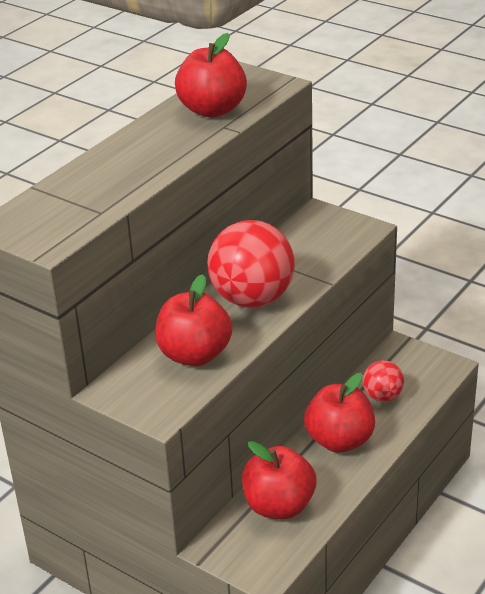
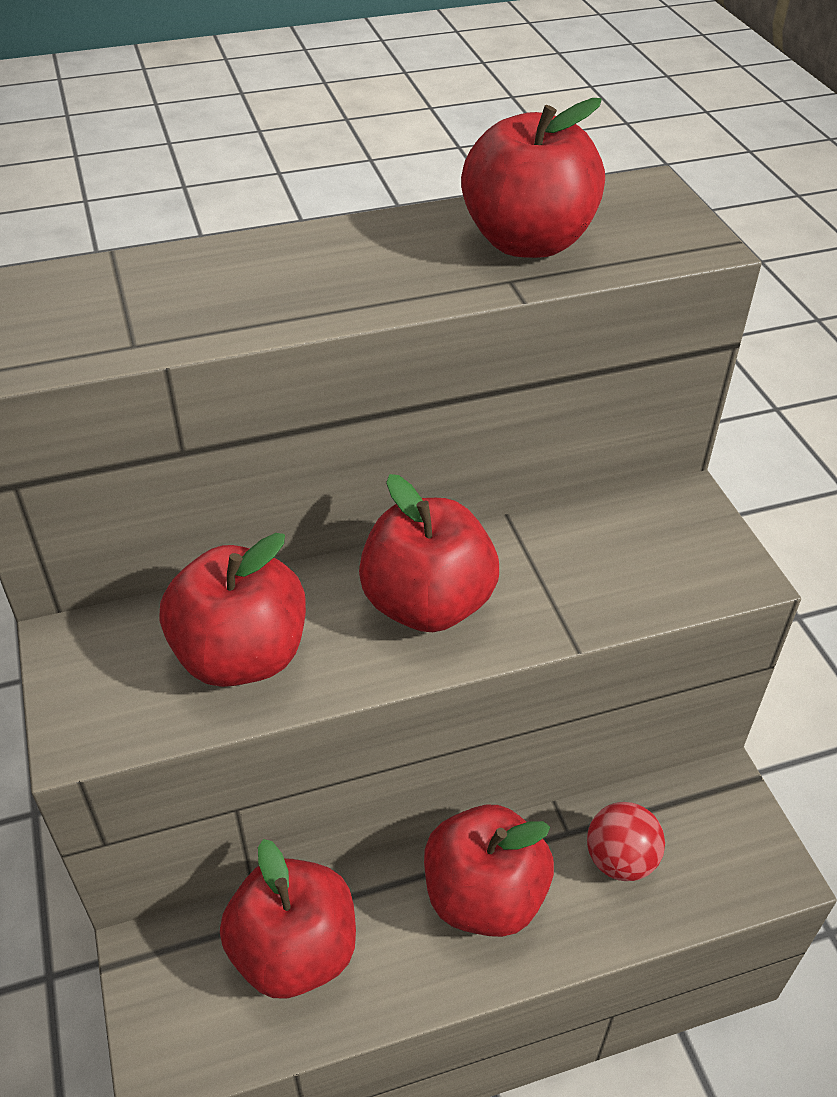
camera: 35 degrees right, 10 degrees up
(252, 299) = (427, 604): red ball -> red apple

